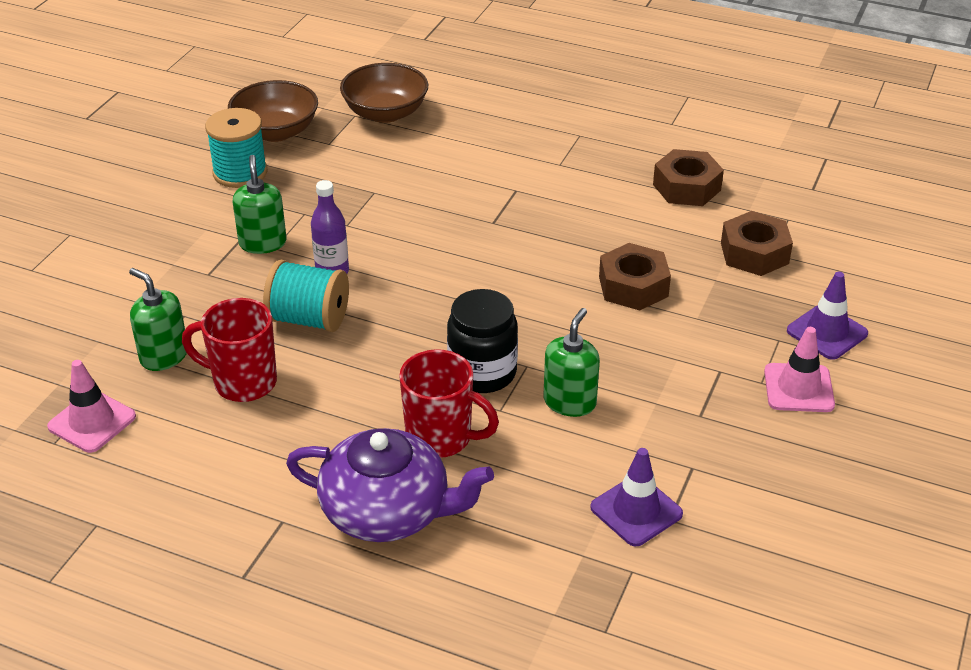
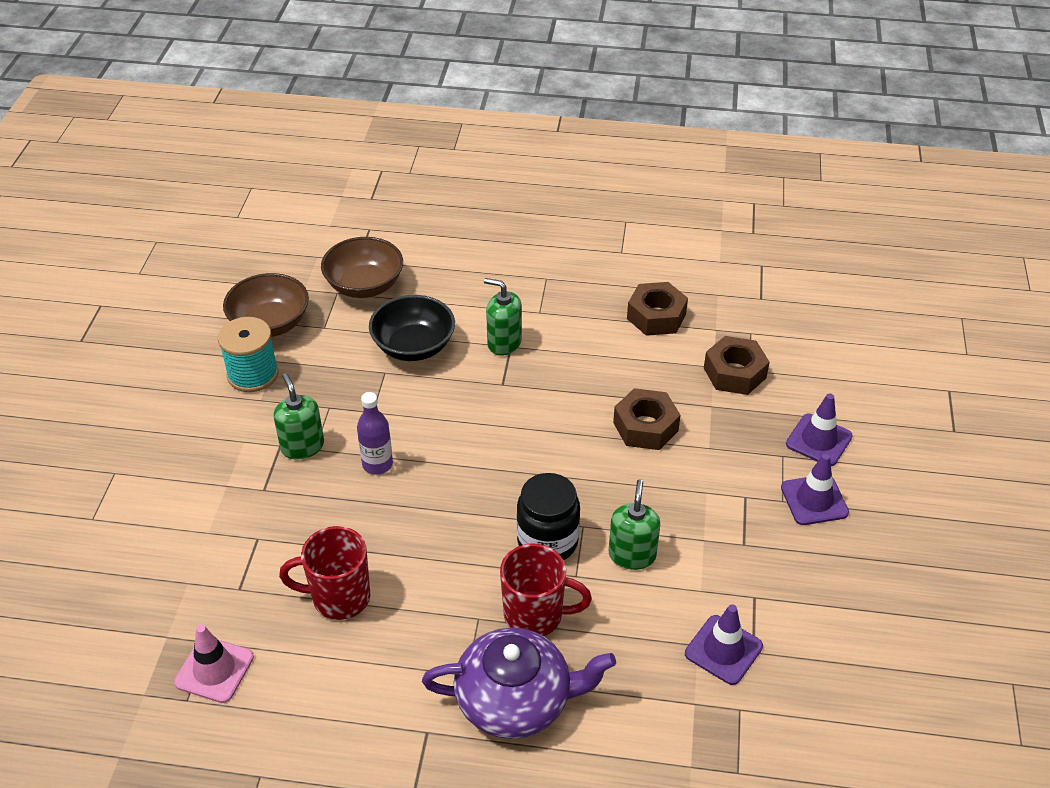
camera: 15 degrees left, 5 degrees up
(164, 356) = (255, 585): green soap dispenser -> green soap dispenser (504, 343)
(309, 319) = (374, 518): turquoise spool -> none
(413, 174) = (413, 346): none -> black bowl
(798, 388) = (814, 500): pink traffic cone -> purple traffic cone

